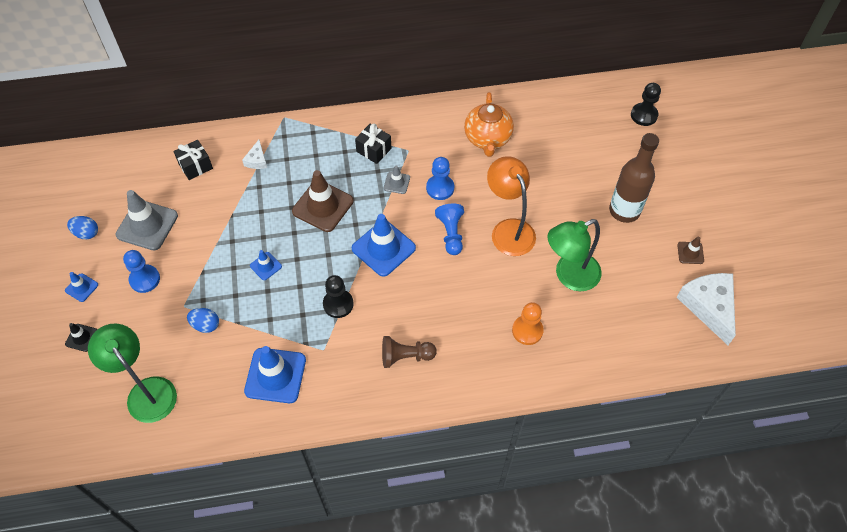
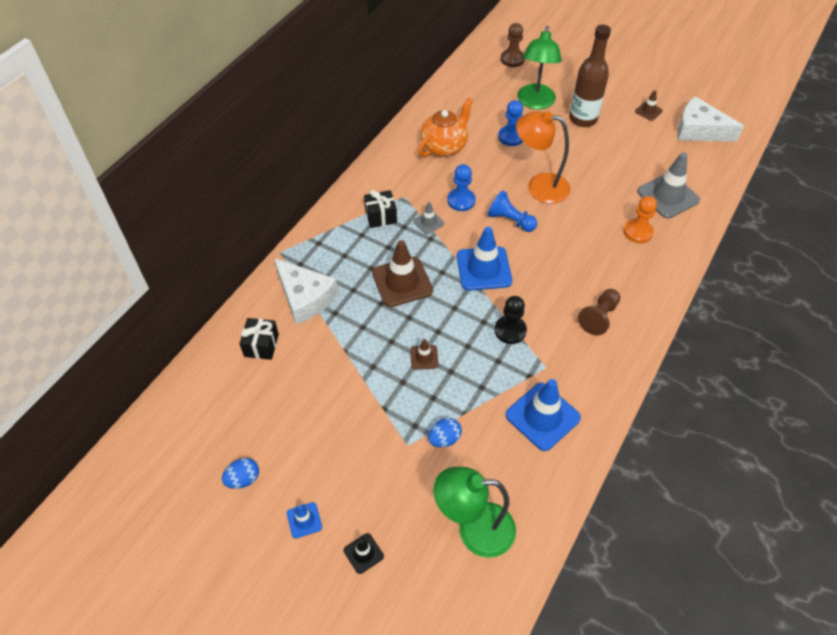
camera: 50 degrees left, 5 degrees down
(145, 279) = (347, 459): blue pawn -> blue pawn (511, 137)
(147, 225) = (287, 422): grey traffic cone -> grey traffic cone (668, 196)
(257, 160) = (305, 297): white cheese -> white cheese, size x2.08
(266, 266) = (424, 357): blue traffic cone -> brown traffic cone
(487, 139) = (444, 146): orange teapot -> orange teapot turned 90 degrees counterclockwise
(569, 276) = (611, 180): green lamp -> green lamp (535, 103)
(644, 115) = (512, 59): black pawn -> brown pawn

